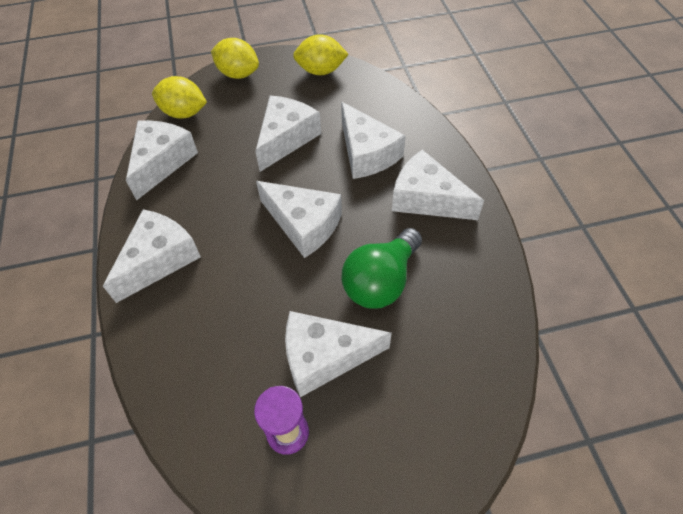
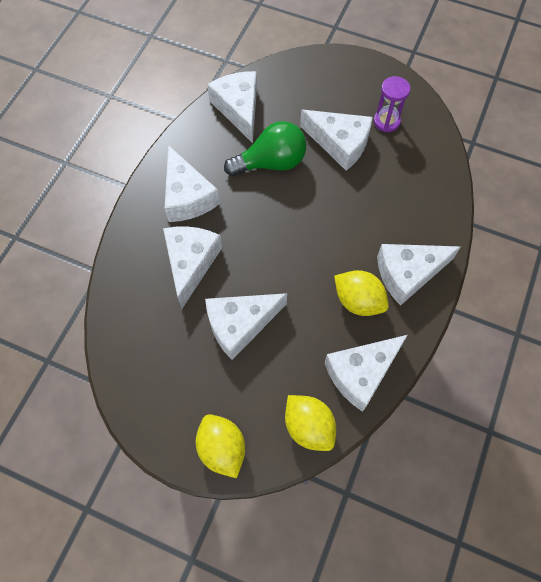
camera: 145 degrees left, 10 degrees up
(304, 224) = (287, 234): white cheese -> white cheese (239, 109)
(321, 71) = (142, 390): yellow lemon -> yellow lemon (358, 301)

